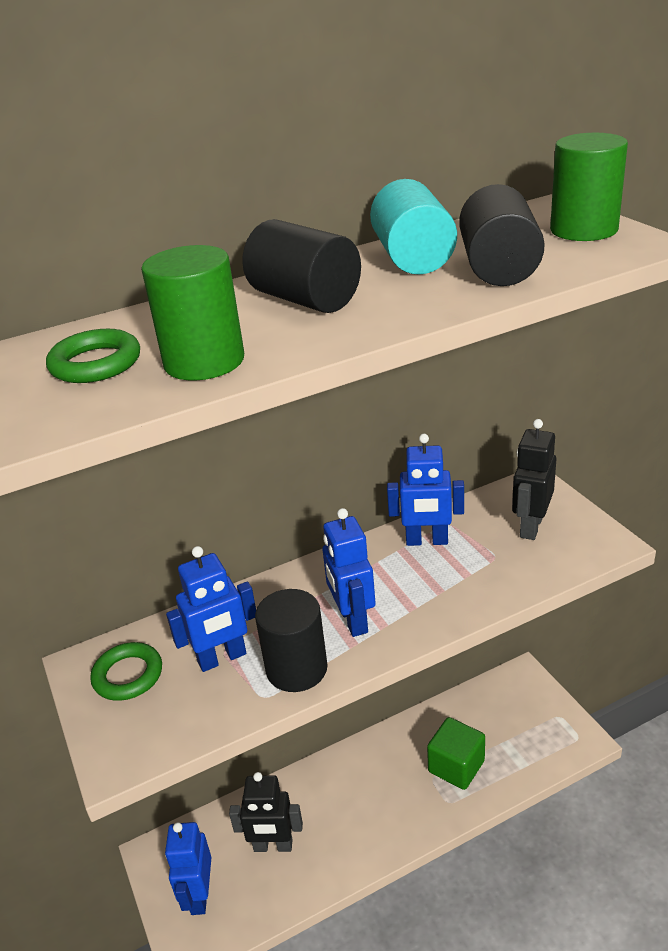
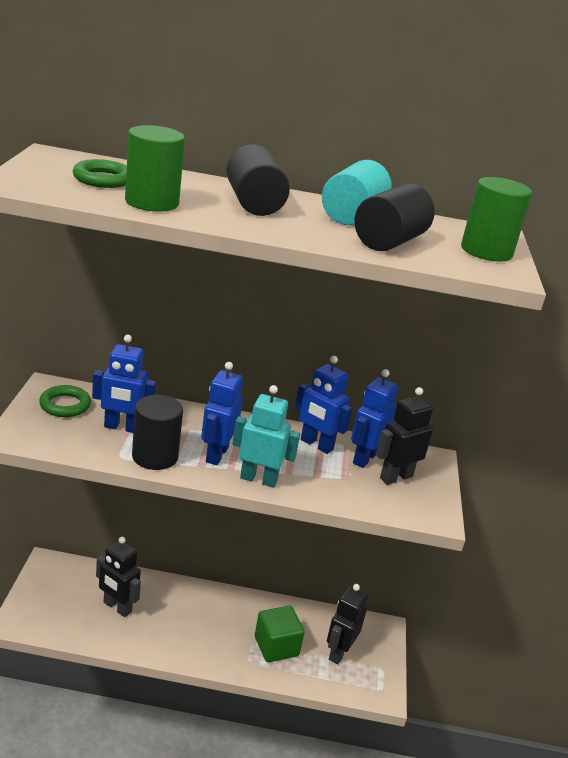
camera: 25 degrees right, 5 degrees down
(199, 895) = (51, 601): blue robot -> blue robot (364, 458)
(423, 619) = (258, 479): none -> turquoise robot
(511, 729) = (339, 652): none -> black robot

